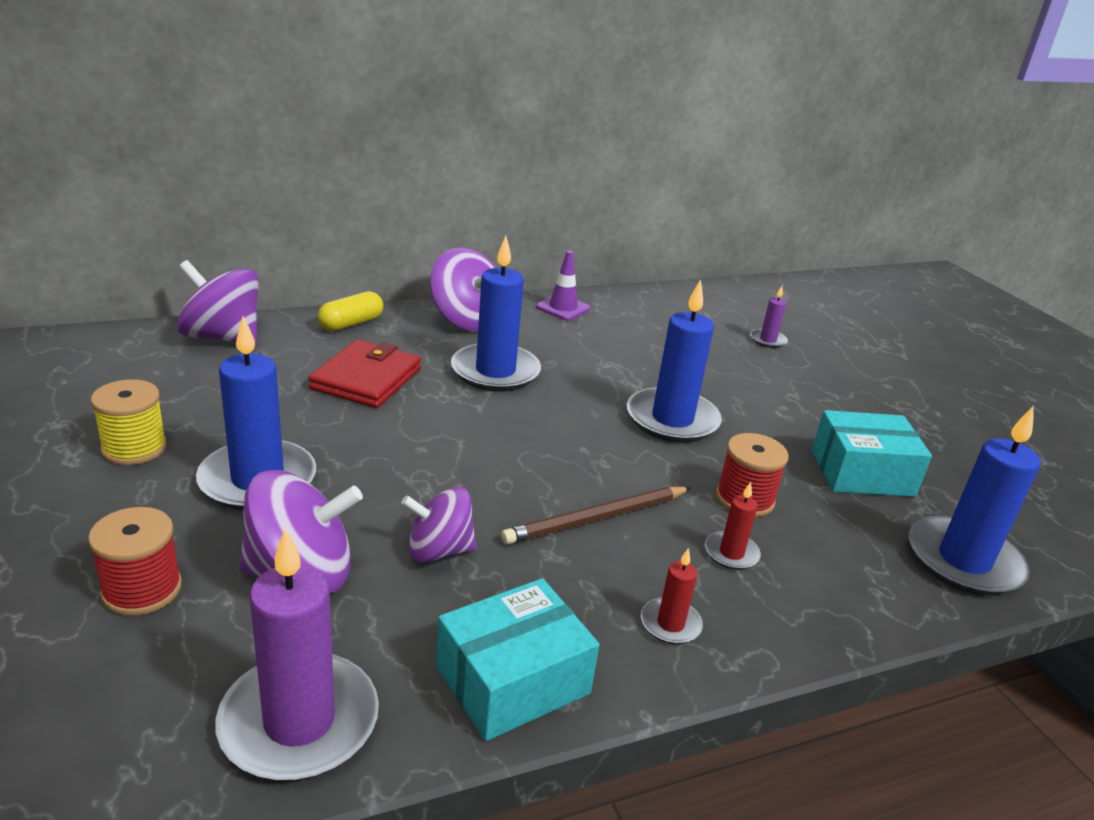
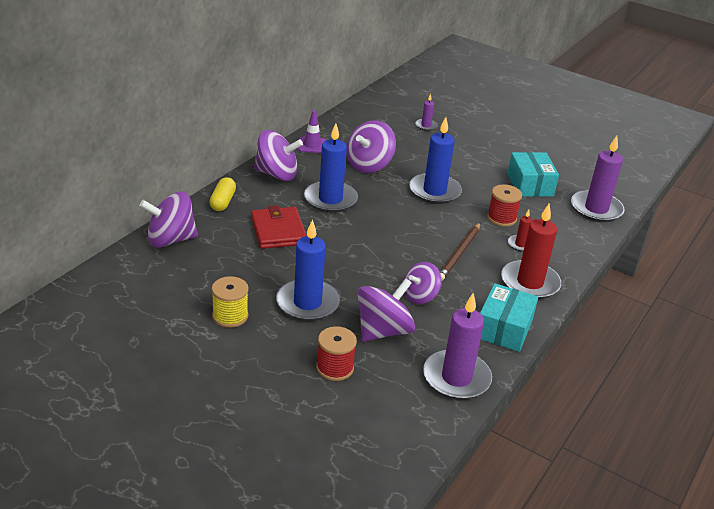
camera: 35 degrees left, 5 degrees up
(613, 354) = (369, 165): none -> purple spinning top
(670, 624) = (530, 283): red candle -> red candle, size x2.10
(862, 473) = (530, 185): turquoise box -> turquoise box turned 60 degrees counterclockwise
(963, 561) = (596, 209): blue candle -> purple candle

